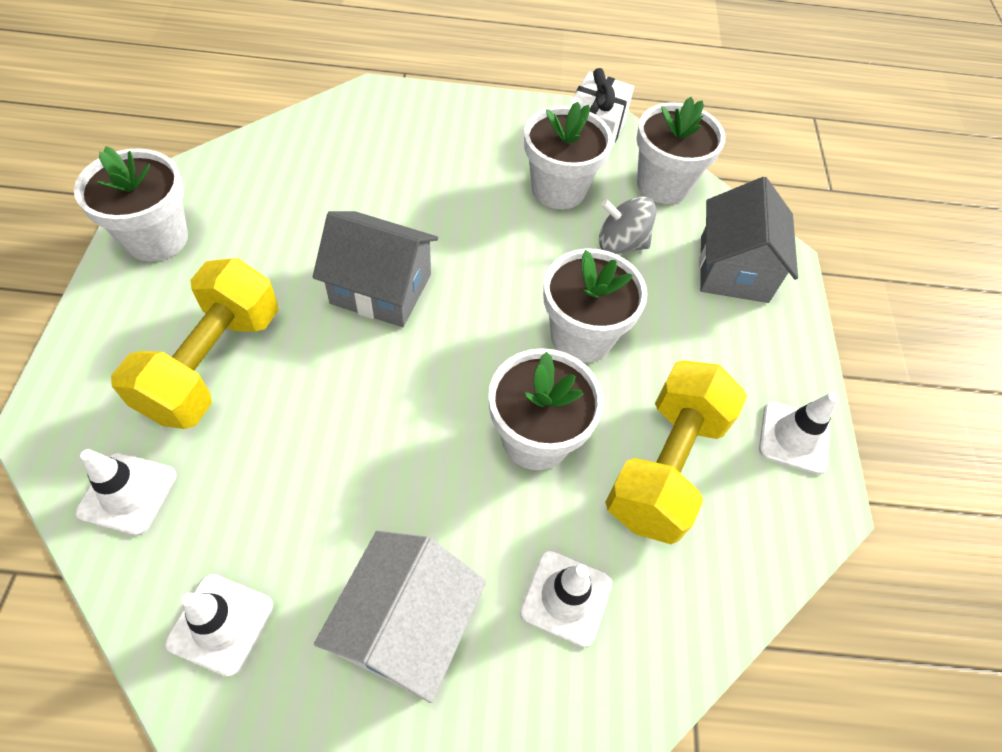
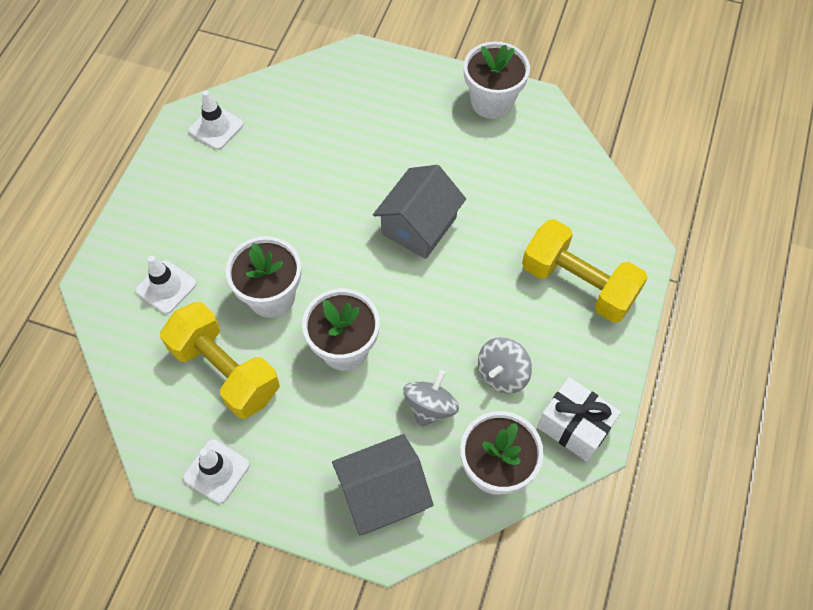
camera: 110 degrees right, 5 degrees up
(128, 493) = (302, 90): white traffic cone -> none
(213, 363) = (379, 129): yellow dumbbell -> yellow dumbbell (578, 284)
(406, 626) = (182, 206): white house -> none
(558, 189) = (502, 374): white flower pot -> grey spinning top
(733, 269) = (383, 494): grey house -> grey house turned 45 degrees counterclockwise

